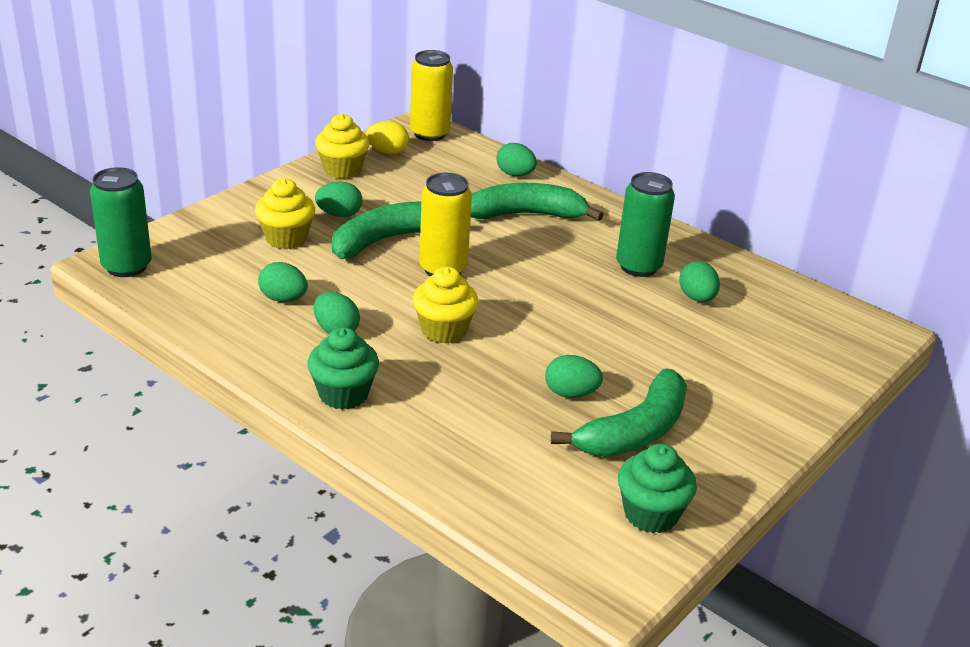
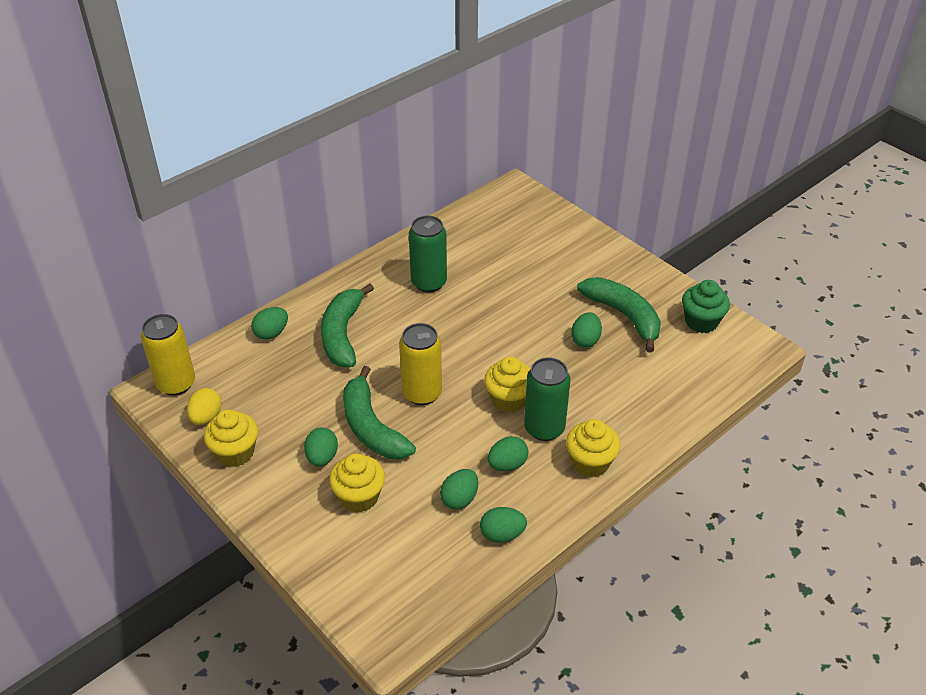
camera: 80 degrees left, 10 degrees up
(127, 266) = (395, 622): green can -> green can (544, 428)
(343, 394) = (590, 462): green cupcake -> yellow cupcake
(697, 298) = (473, 261): green egg -> green egg (502, 535)

